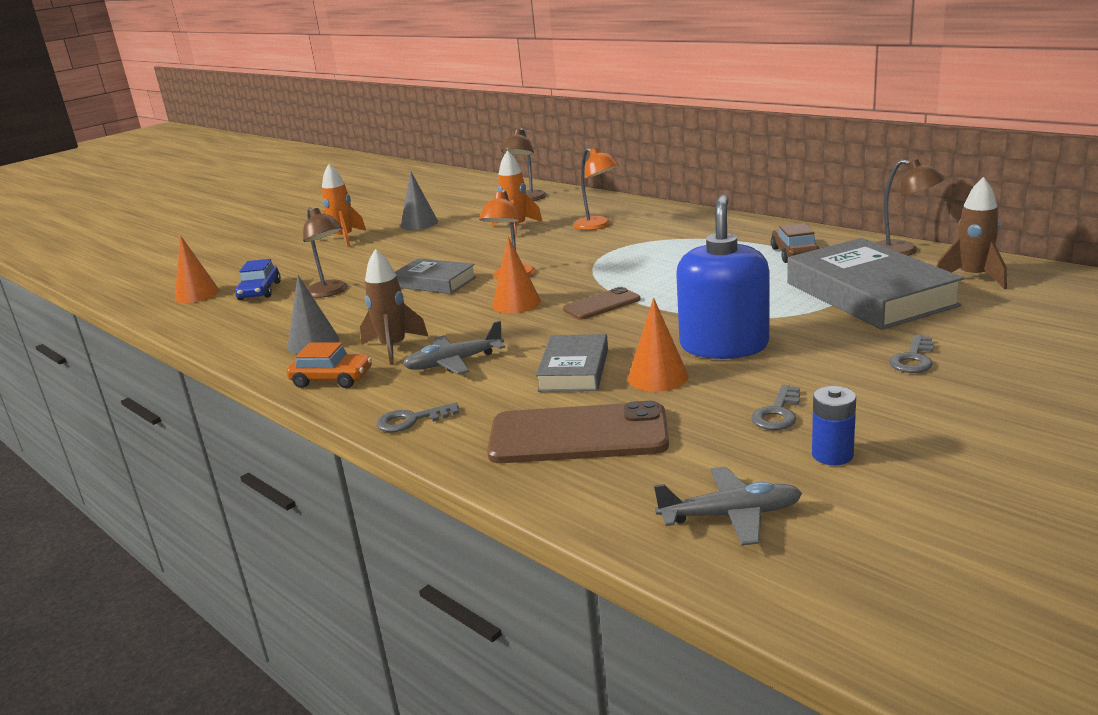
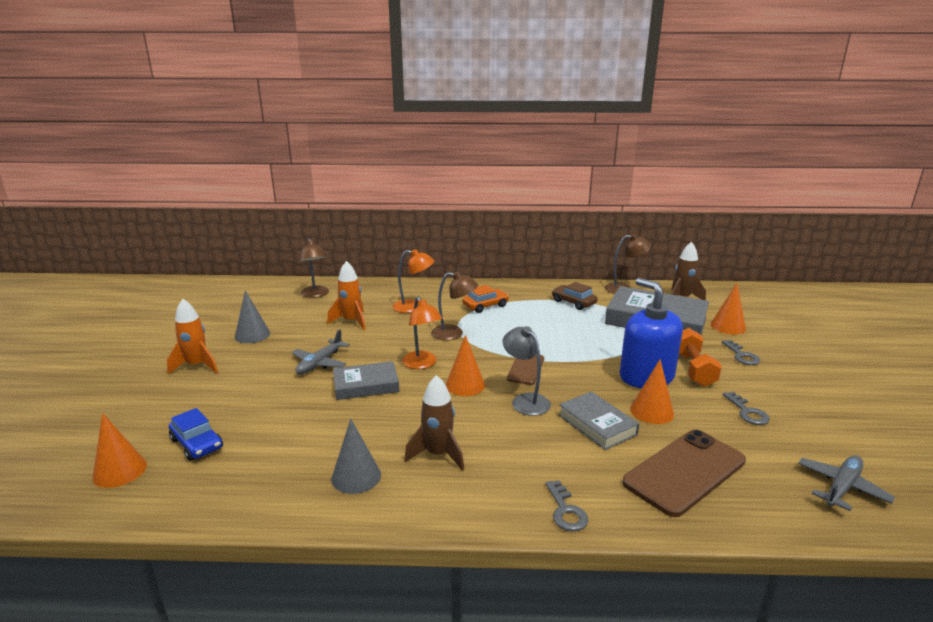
camera: 45 degrees left, 0 degrees up
(330, 292) = (281, 422): brown lamp -> brown lamp (454, 333)
(332, 379) = (437, 503): orange car -> orange car (485, 306)
(411, 420) = (565, 511): grey key -> grey key turned 45 degrees counterclockwise
(454, 362) = (508, 449): grey plane -> grey plane (320, 363)
(546, 330) = (525, 400): none -> grey lamp
(803, 354) = (693, 369): none -> orange dumbbell
(832, 455) = (811, 428): blue battery -> none
(972, 323) = (728, 326): none -> orange cone

